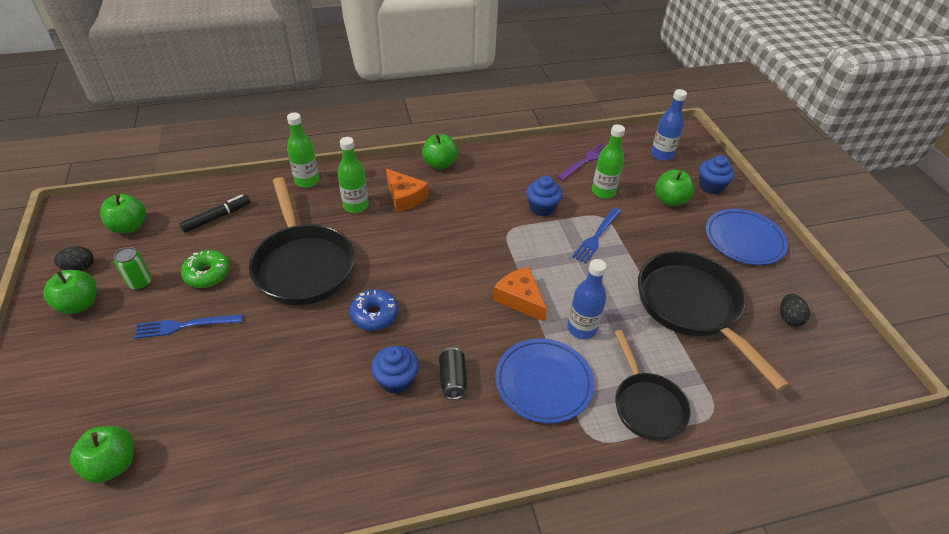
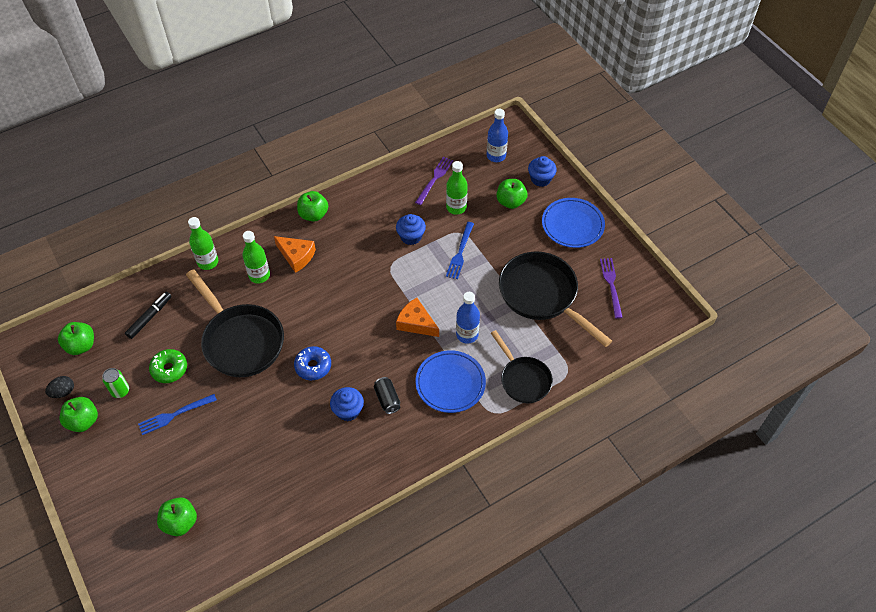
camera: 15 degrees left, 10 degrees up
(789, 318) = (611, 285): black egg -> purple fork

